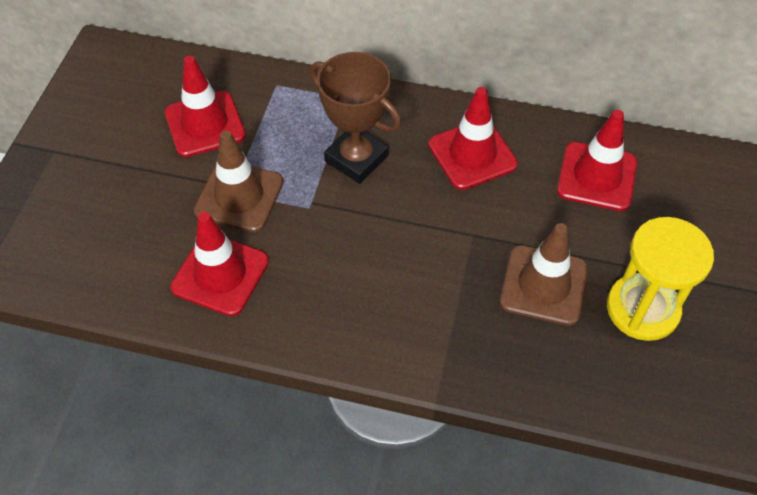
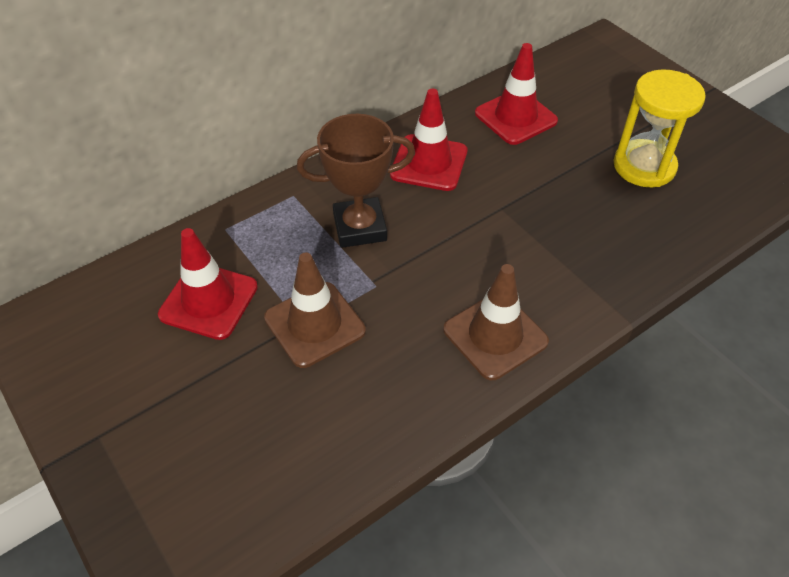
camera: 50 degrees left, 5 degrees down
(220, 274) = (383, 387): red traffic cone -> none
(543, 285) = (581, 200): brown traffic cone -> brown traffic cone (495, 335)

